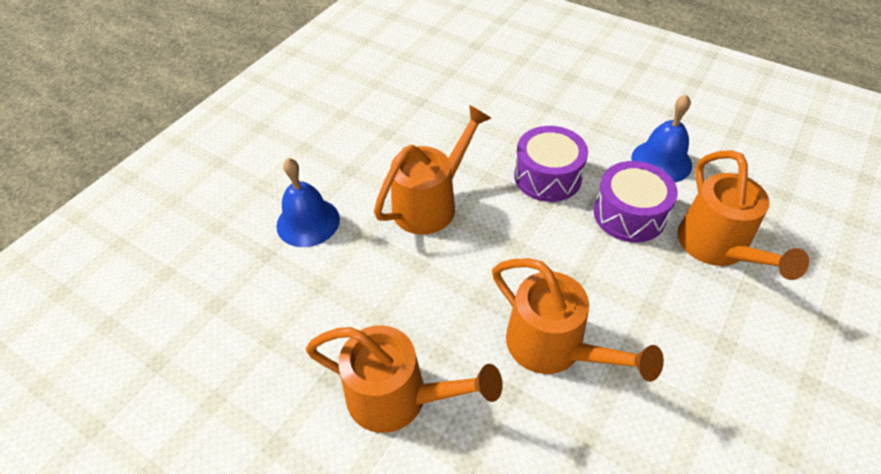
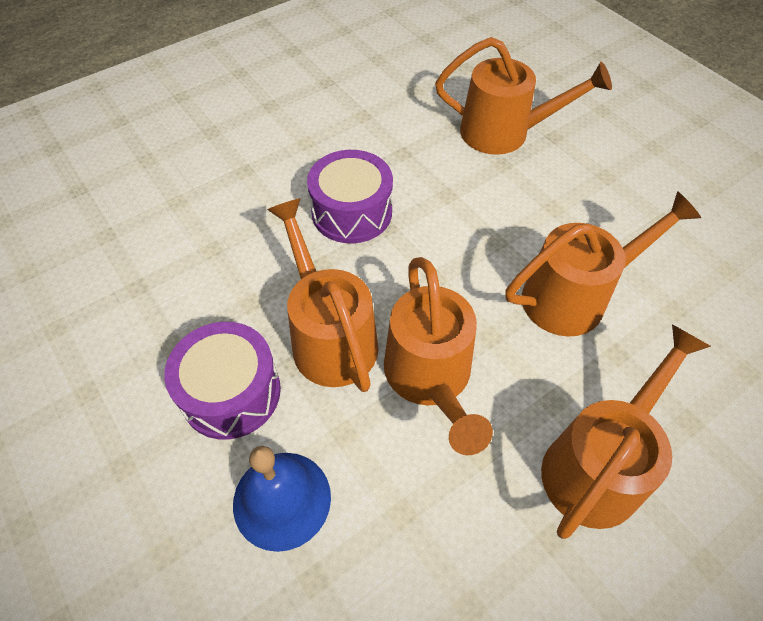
camera: 70 degrees left, 5 degrees up
(424, 270) = (431, 380): none -> orange watering can
(629, 214) = (437, 172): purple drum -> purple drum (231, 392)
(661, 161) = (383, 120): blue bell -> none

